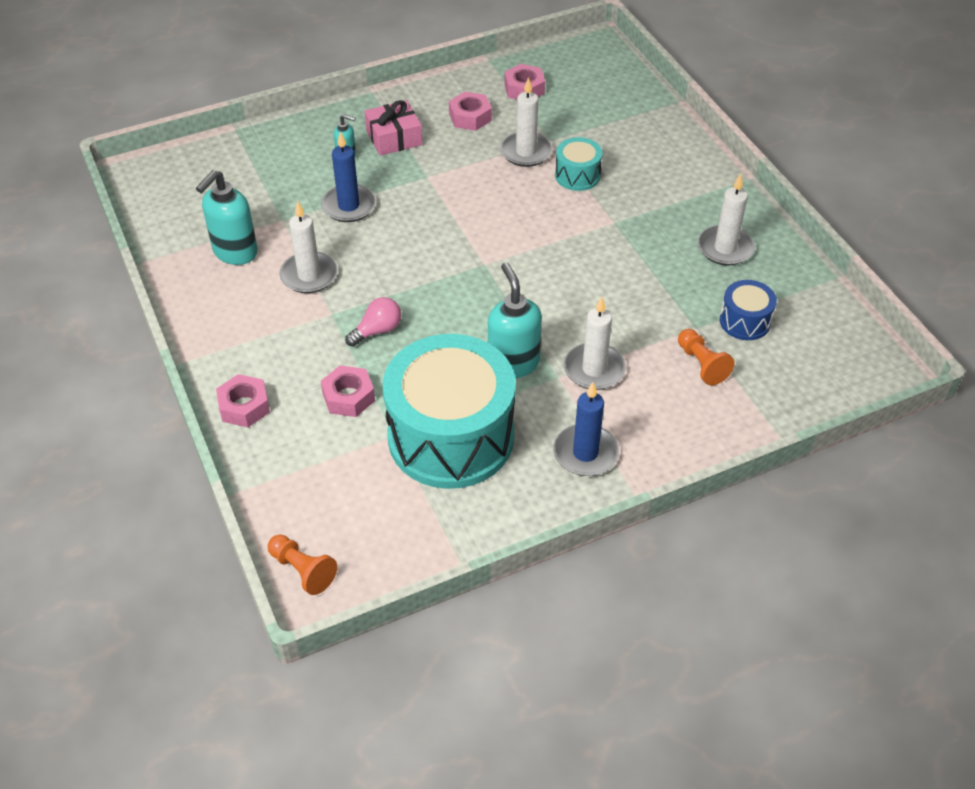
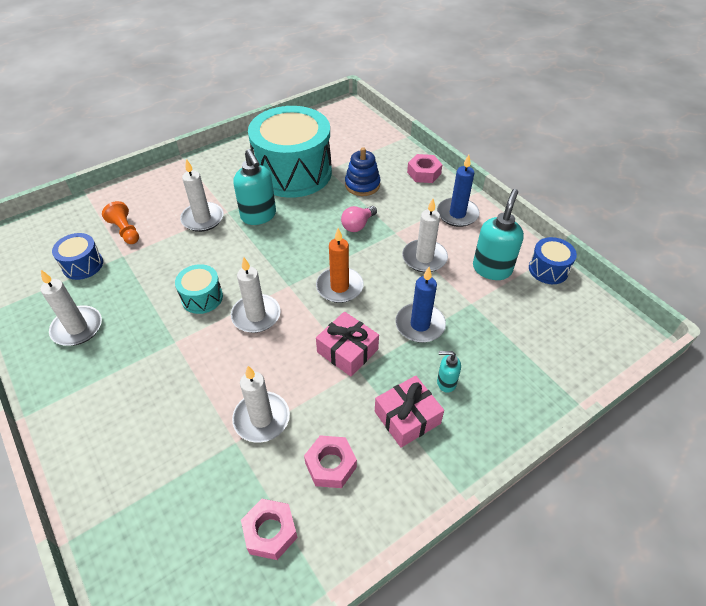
camera: 170 degrees right, 0 degrees up
(169, 243) = (548, 269): none -> blue drum
(302, 570) = (356, 113): orange pawn -> none
(348, 397) = (362, 185): pink nut -> blue stacking toy
(424, 254) = (339, 287): none -> orange candle
(433, 193) = (347, 350): none -> pink gift
(525, 236) = (256, 315): none -> white candle
(577, 175) = (206, 393): turquoise drum -> turquoise drum (202, 297)
(585, 453) = (211, 173): blue candle -> blue candle (457, 214)

